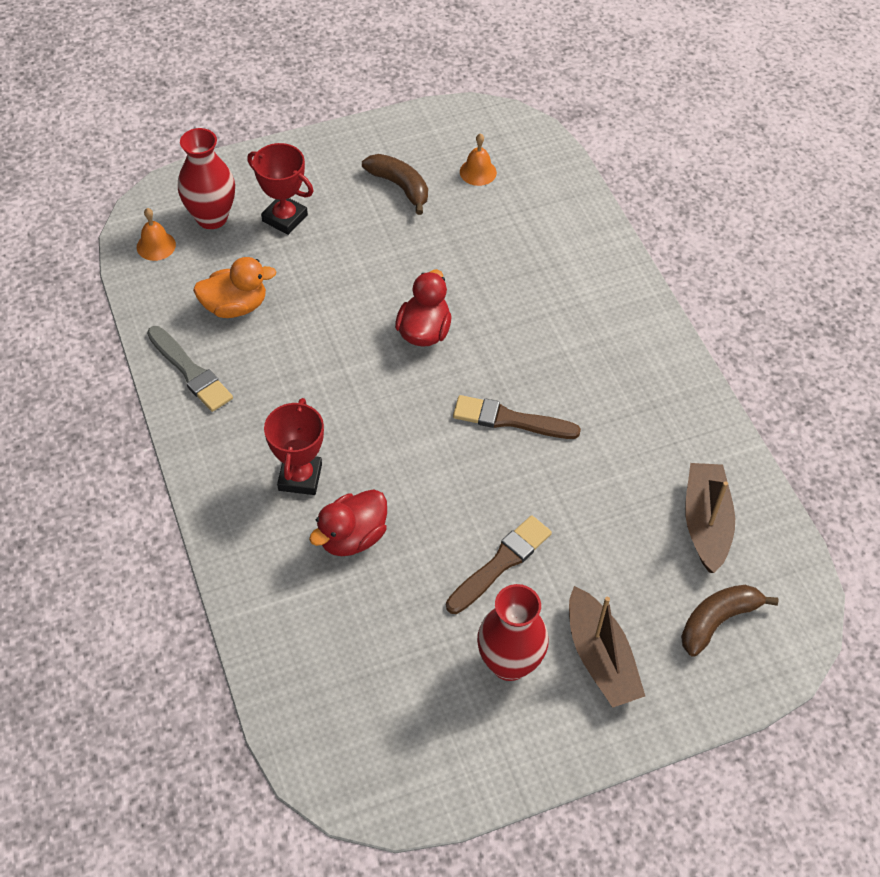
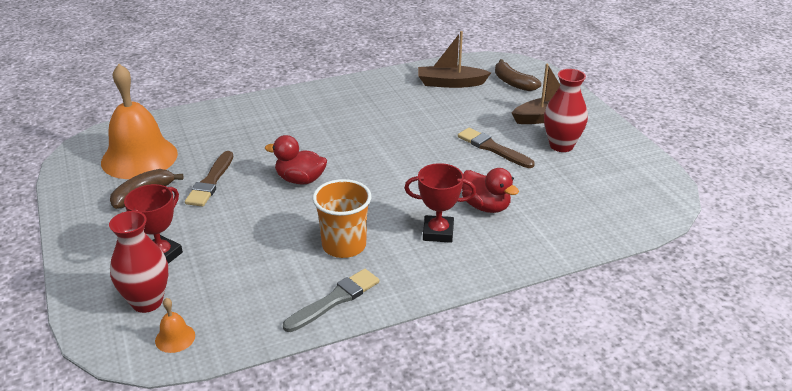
camera: 90 degrees left, 20 degrees down
(235, 306) = (262, 278): orange duck -> none
(284, 379) = (344, 245): none -> orange cup
(478, 172) = (139, 157): orange bell -> orange bell, size x2.50
(510, 419) = (380, 144): brown brush -> brown brush (210, 182)

